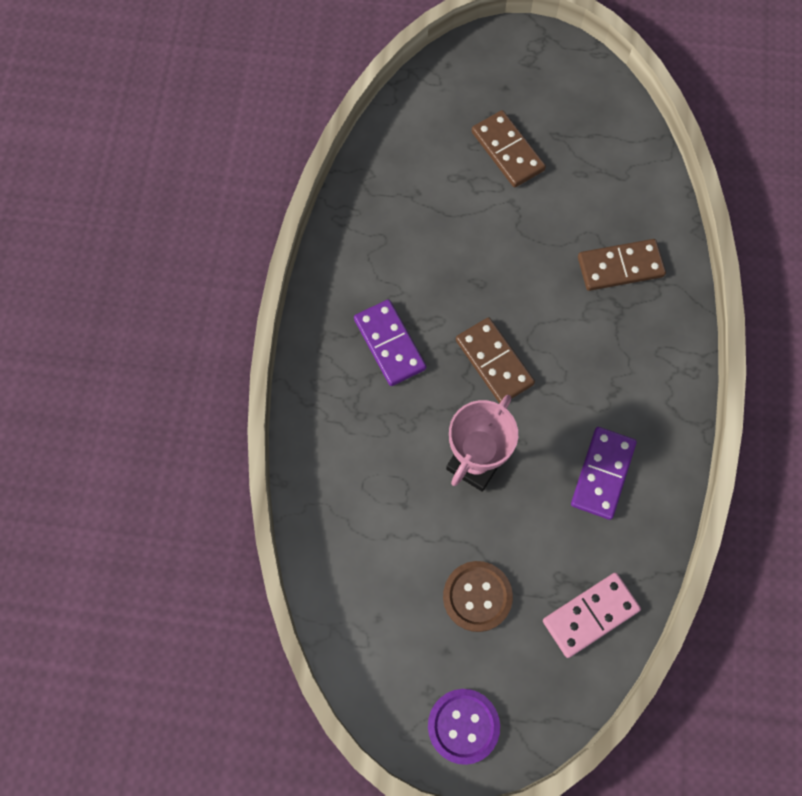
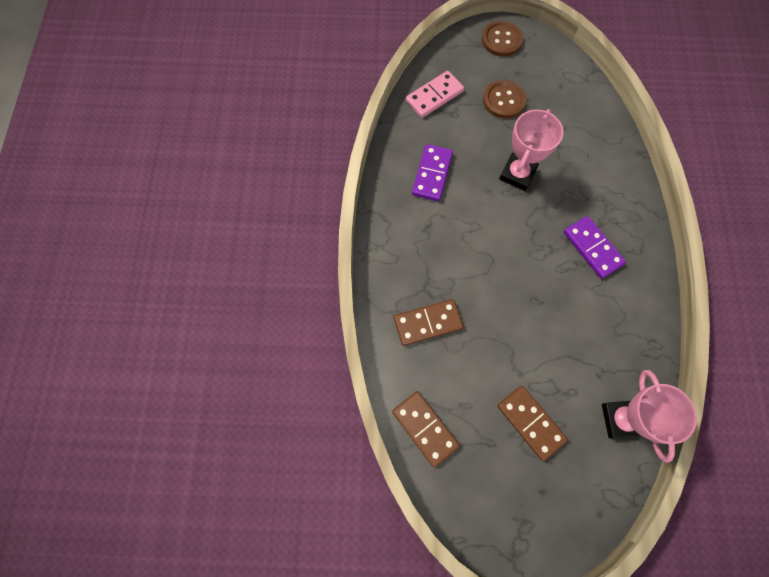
camera: 175 degrees right, 0 degrees up
(403, 146) = (621, 419): none -> pink trophy
(463, 726) = (501, 40): purple button -> brown button
(494, 362) = (514, 241): brown domino -> brown domino (425, 428)

